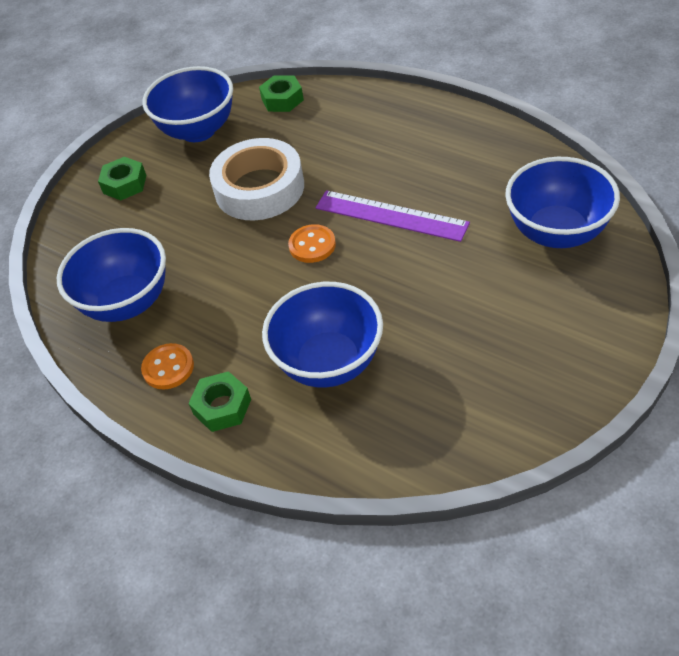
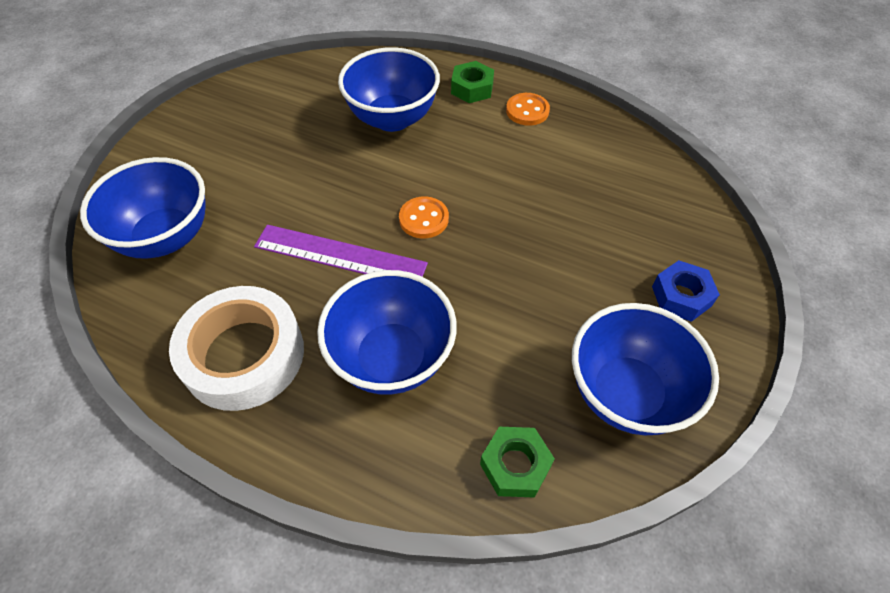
camera: 165 degrees right, 5 degrees up
(125, 184) = (681, 296): green nut -> blue nut
(127, 302) = (593, 159): blue bowl -> blue bowl (392, 358)
(259, 188) = (502, 291): white tape -> white tape (244, 355)

